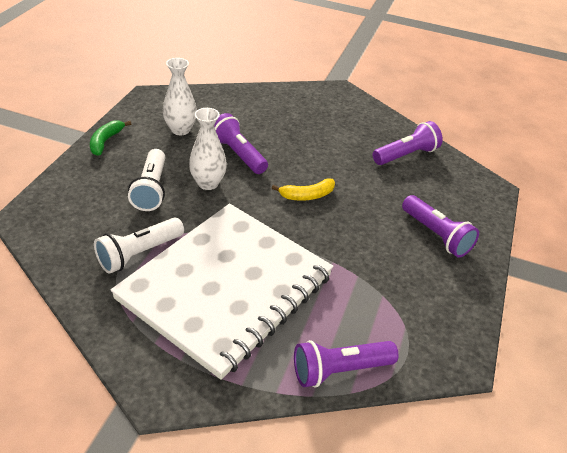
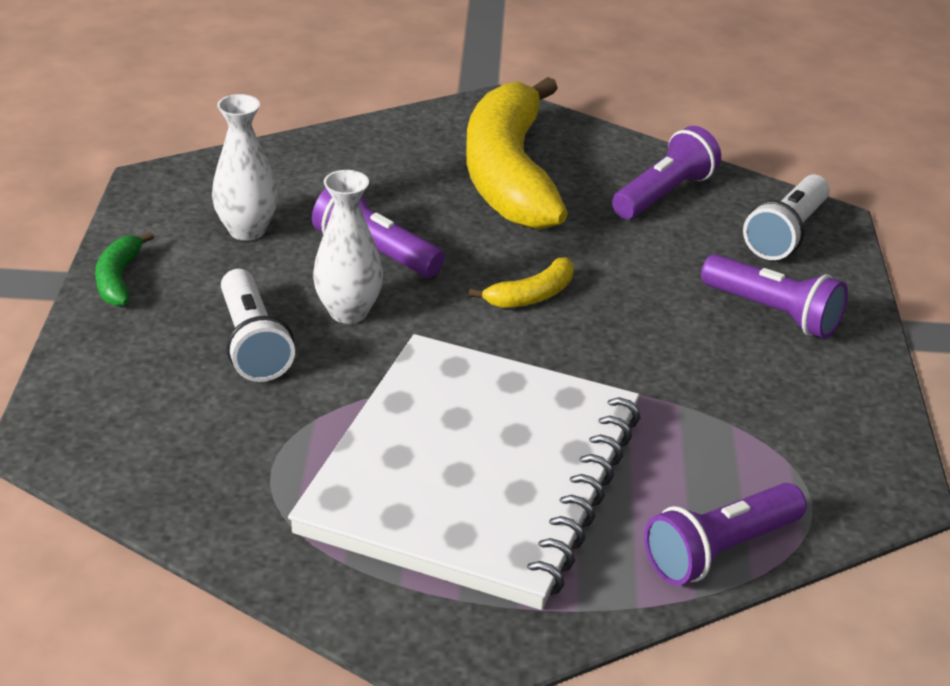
camera: 15 degrees left, 5 degrees down
(139, 254) = (293, 454): white flashlight -> white flashlight (786, 234)
(328, 128) = (509, 175): none -> yellow banana

